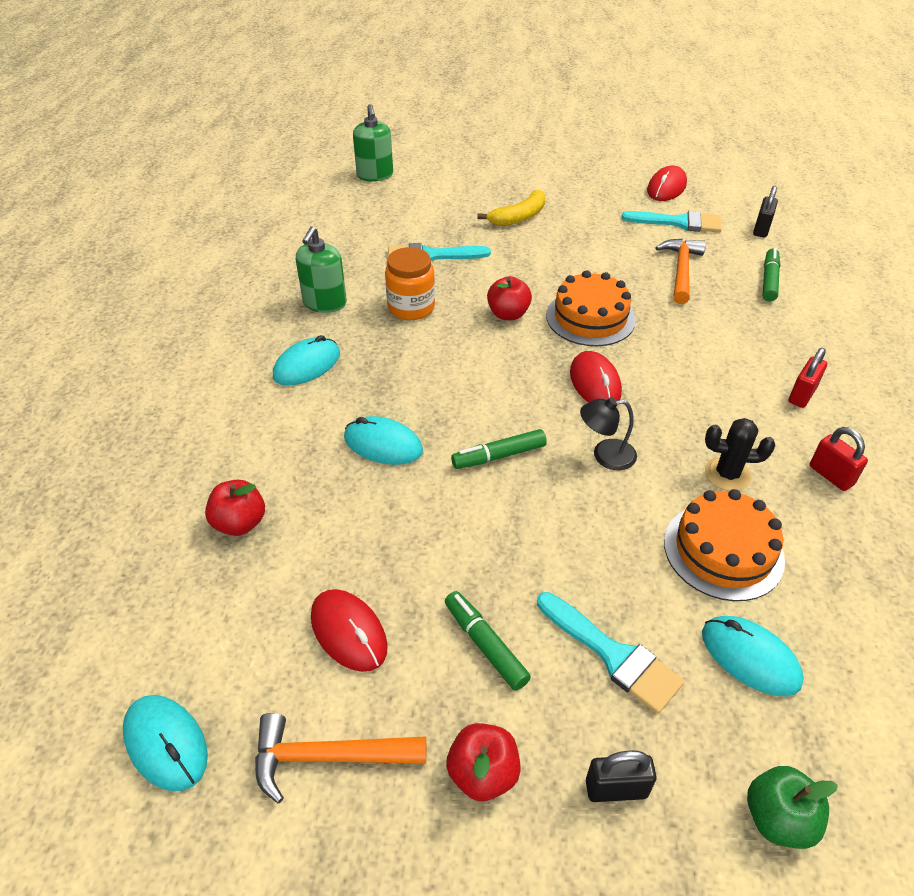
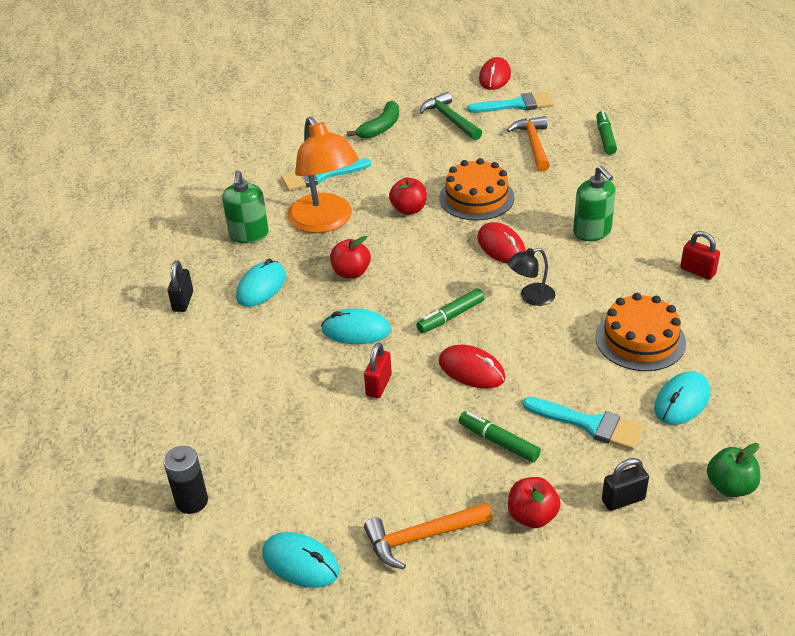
camera: 15 degrees left, 5 degrees down
(92, 613) = (192, 501): none -> black battery
(240, 523) = (272, 413): red apple -> red apple (351, 272)
(348, 632) = (396, 460): red mouse -> red mouse (471, 370)
(375, 175) = (234, 116): green soap dispenser -> green soap dispenser (592, 231)
(411, 307) = (325, 222): orange jar -> orange lamp
(519, 217) = (381, 127): yellow banana -> green banana
(597, 223) = (450, 119): none -> green hammer
(727, 474) = (624, 288): black cactus -> none
(750, 657) = (681, 401): turquoise mouse -> turquoise mouse turned 75 degrees counterclockwise
(761, 229) = (585, 97): black padlock -> black padlock (183, 301)
(802, 395) = (659, 220): red padlock -> red padlock (378, 385)

